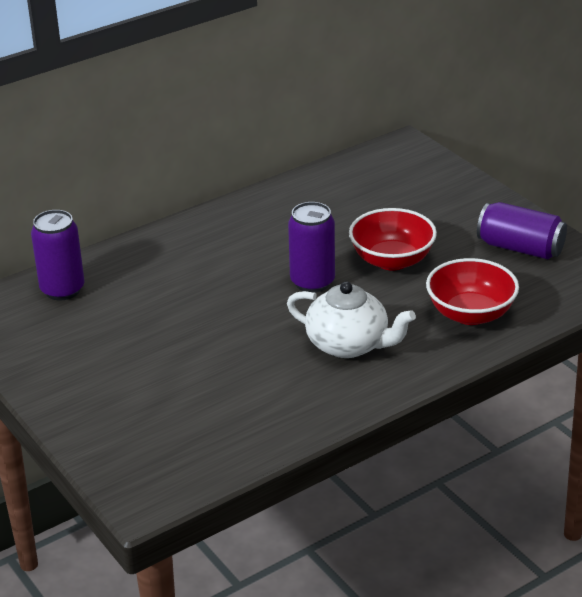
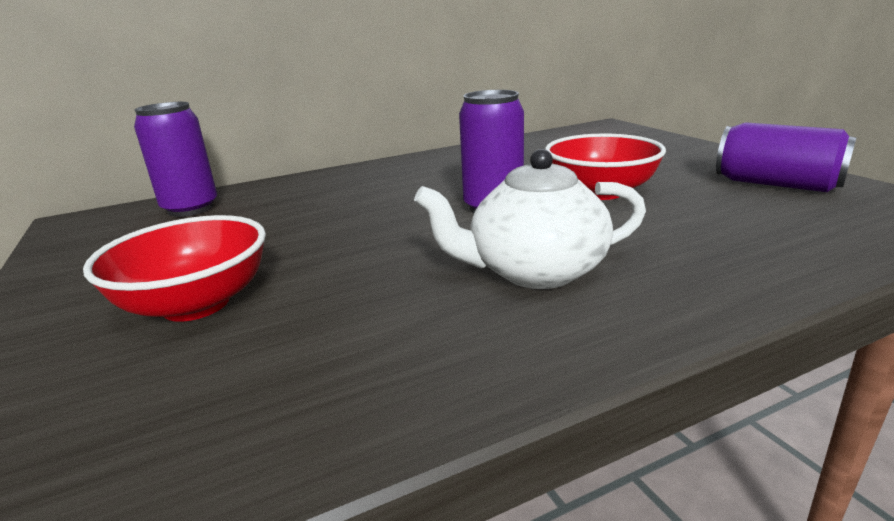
camera: 10 degrees right, 10 degrees down
(349, 344) = (535, 271): white teapot -> white teapot turned 135 degrees clockwise
(470, 314) = (734, 242): red bowl -> red bowl (196, 304)

